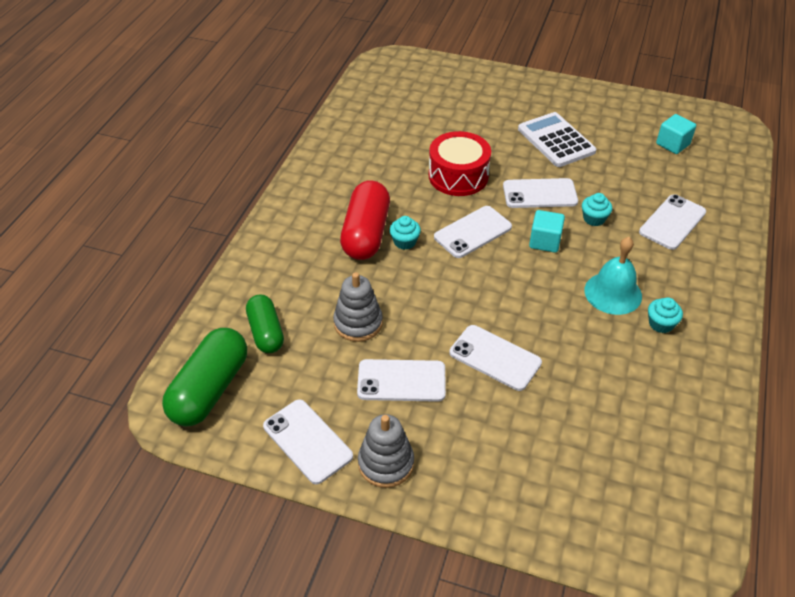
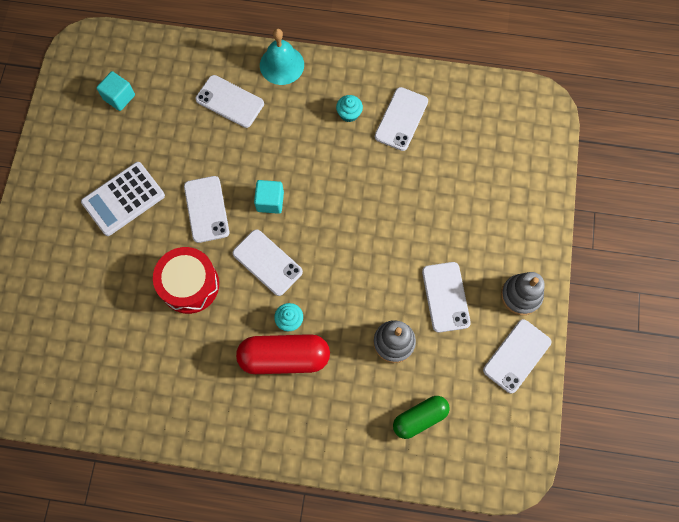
camera: 100 degrees left, 25 degrees up
(210, 389) = (488, 447): green capsule -> none
(495, 358) = (408, 230): white phone -> white phone (401, 119)
(594, 219) = (234, 163): turquoise cupcake -> none
(613, 293) = (322, 147): turquoise bell -> turquoise bell (281, 65)

